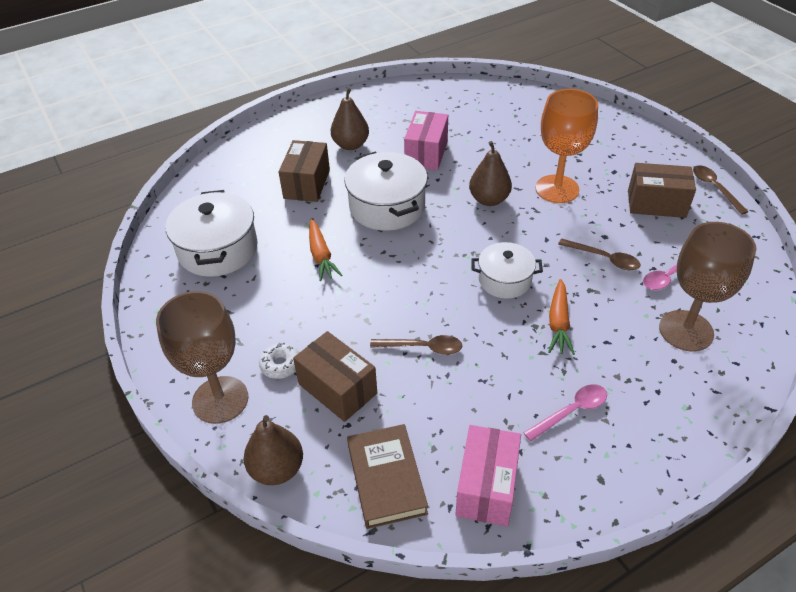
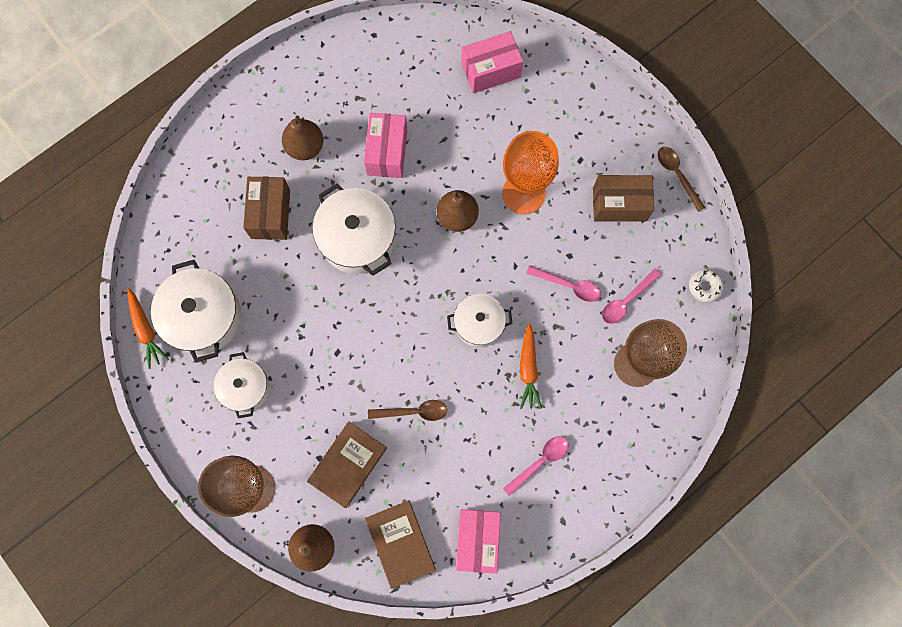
camera: 10 degrees left, 30 degrees up
(242, 308) = (245, 388): none -> white pot
(281, 365) = (294, 446): white donut -> white donut (704, 286)
(321, 255) = (304, 313): orange carrot -> orange carrot (146, 330)
(337, 389) = (348, 464): brown box -> brown book
(529, 112) = (491, 70): none -> pink box
(604, 258) = (568, 285): brown spoon -> pink spoon

